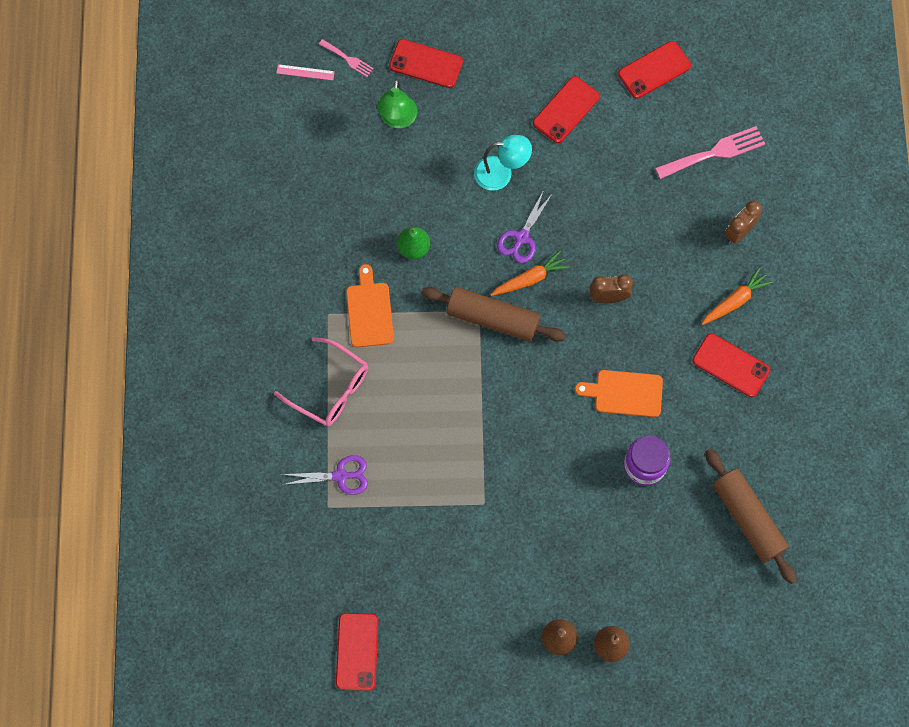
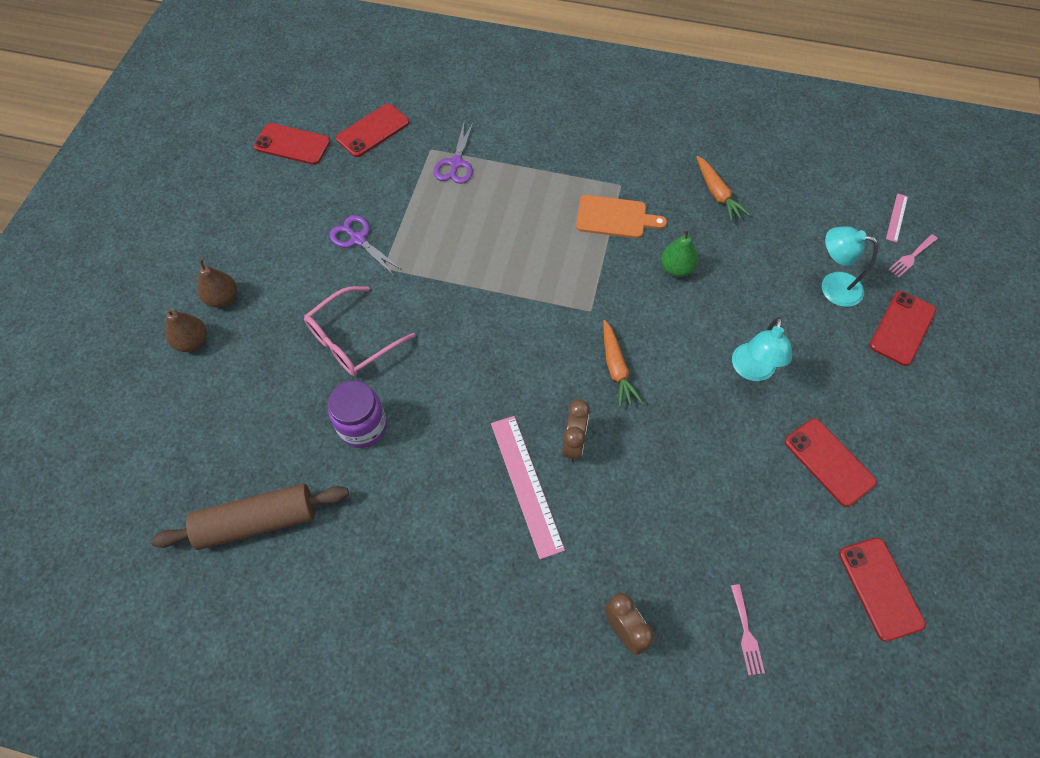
camera: 105 degrees right, 10 degrees down
(330, 389) = (543, 172): pink glasses -> pink glasses (352, 340)
(397, 119) = (832, 286): green lamp -> turquoise lamp
(493, 318) = (578, 321): brown rolling pin -> none
(521, 237) = (668, 372): purple scissors -> purple scissors (358, 239)
(625, 393) = (453, 429): orange cutting board -> none
(653, 324) = (526, 484): none -> pink ruler
(714, 152) = (746, 633): pink fork -> pink fork, size x0.55
(731, 365) = (448, 561): red phone -> red phone (373, 131)
(735, 301) = (530, 593): orange carrot -> orange carrot (717, 193)

